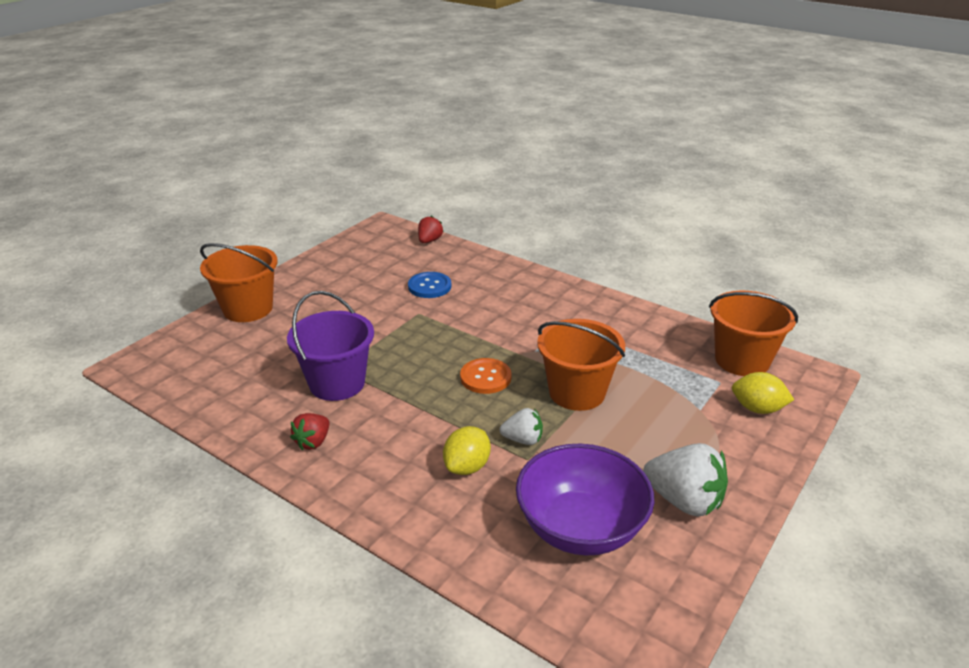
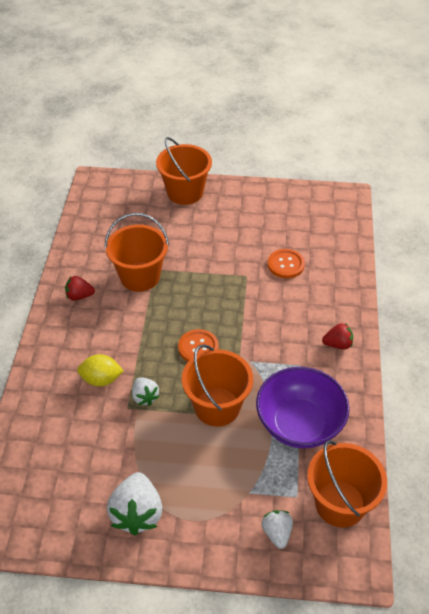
camera: 60 degrees right, 15 degrees up
(337, 383) = (140, 276): purple bucket -> orange bucket
(429, 241) = (350, 233): red strawberry -> red strawberry (337, 344)
(429, 286) = (286, 264): blue button -> orange button
(580, 528) = (79, 462): purple bowl -> purple bowl (299, 424)
(757, 409) = (277, 533): yellow lemon -> white strawberry

